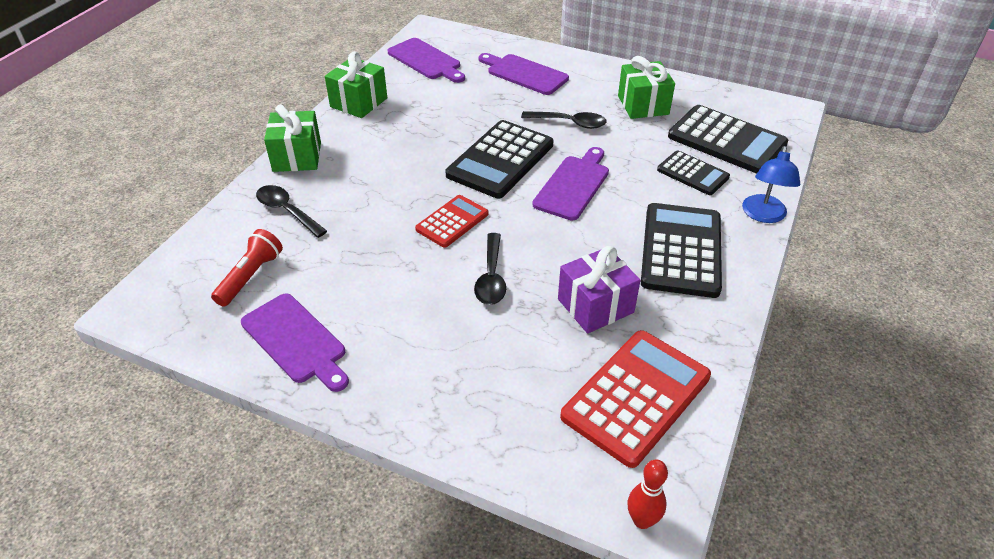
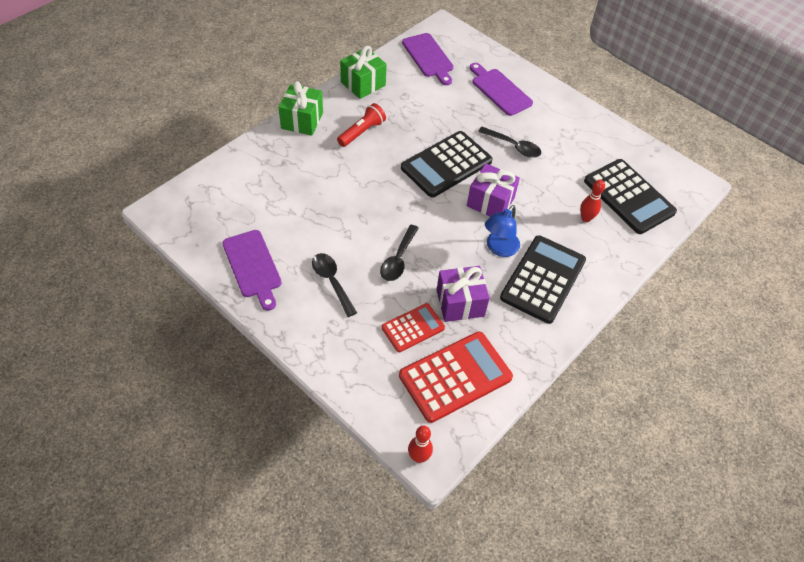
camera: 15 degrees right, 10 degrees up
(251, 276) = (239, 209): red flashlight -> red flashlight (362, 132)
(287, 211) = (280, 164): black spoon -> black spoon (332, 281)
(452, 222) = (390, 207): red calculator -> red calculator (413, 328)
(573, 185) = (490, 202): purple cutting board -> purple gift
(643, 105) = (579, 146): green gift -> none
(692, 173) = (586, 218): black calculator -> red bowling pin
(763, 215) = (620, 269): blue lamp -> blue lamp (499, 248)

